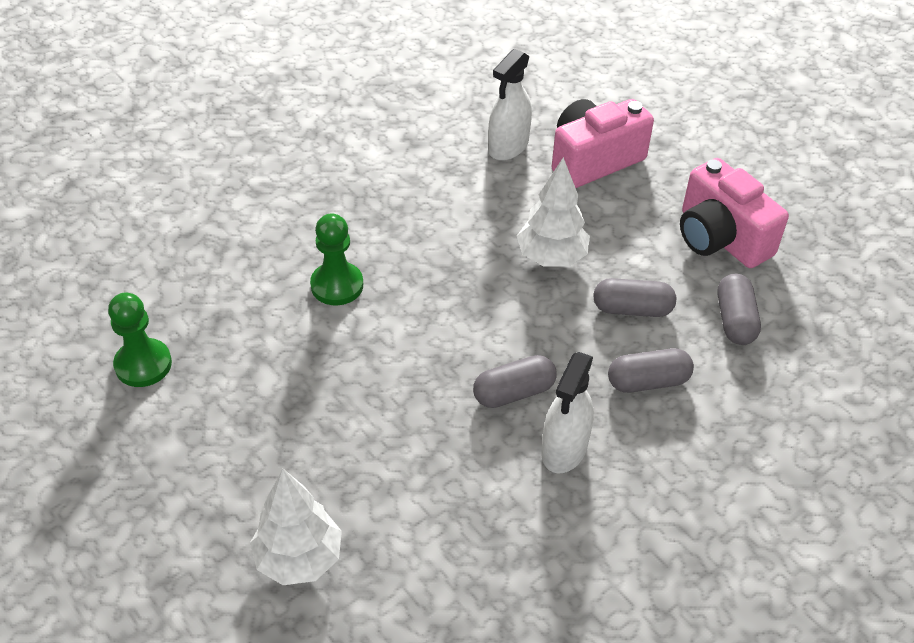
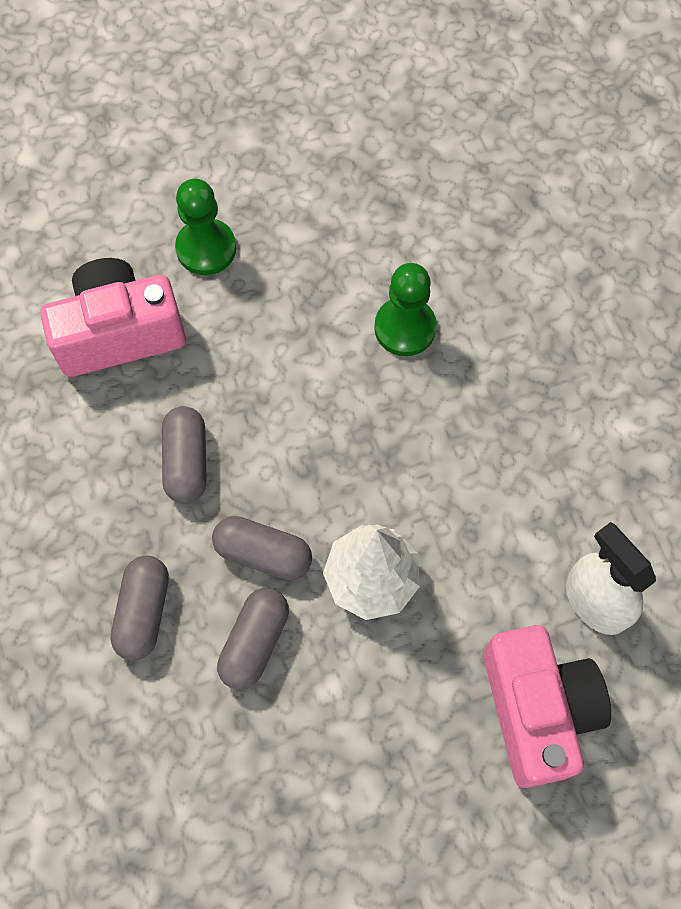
camera: 110 degrees right, 20 degrees up
(143, 364) = (356, 132): green pawn -> green pawn (206, 248)
(299, 558) = (81, 217): white tree -> none
(564, 449) = (95, 485): white spray bottle -> none
(720, 238) = (334, 819): pink camera -> pink camera (119, 333)
(735, 320) = (191, 764): grey capsule -> grey capsule (263, 554)

